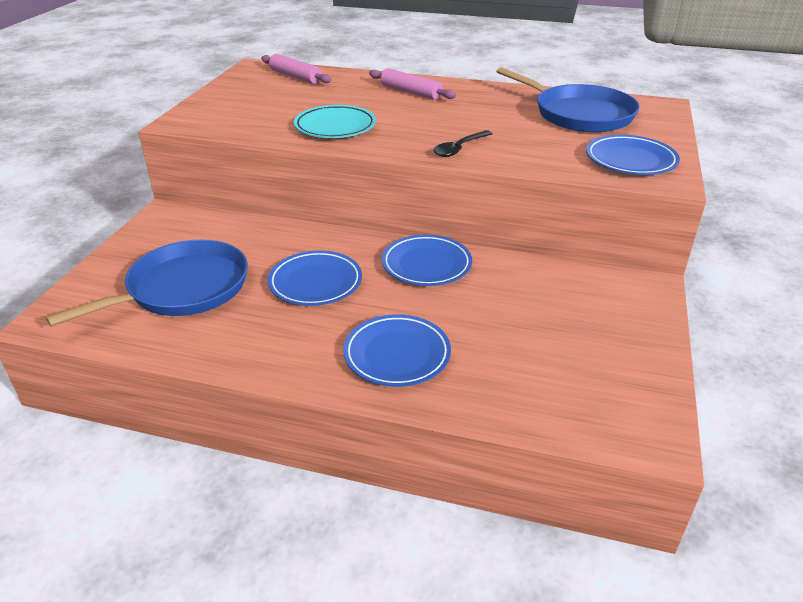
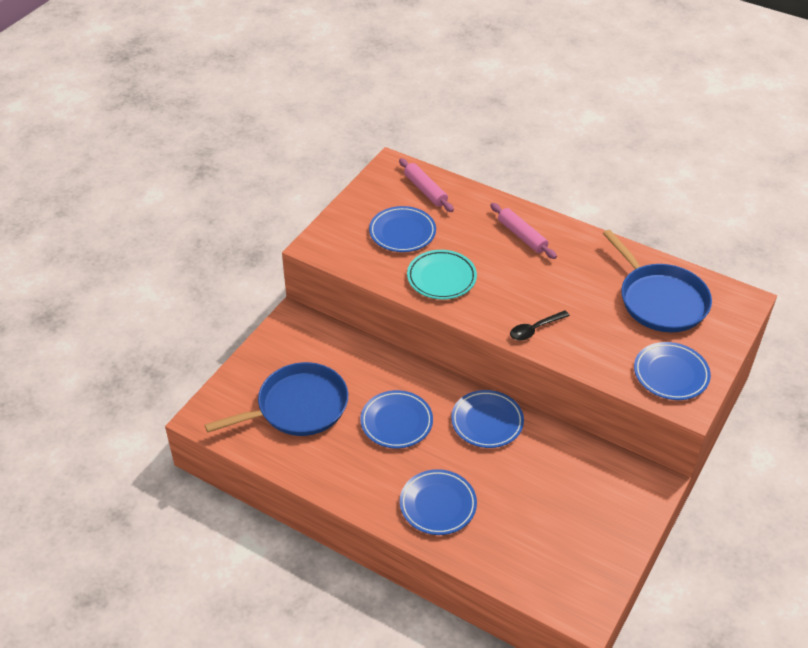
camera: 15 degrees right, 10 degrees up
(279, 103) = (402, 232): none -> blue plate

